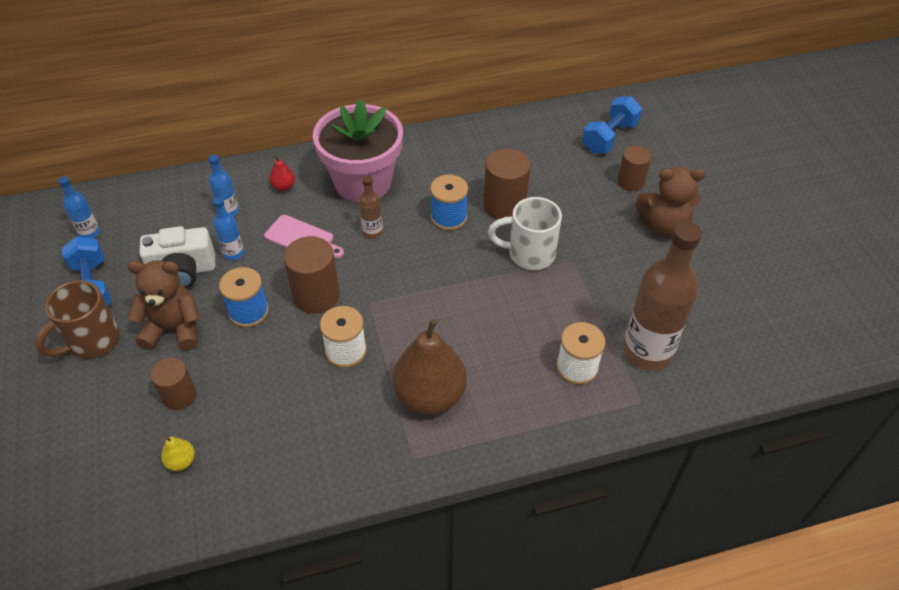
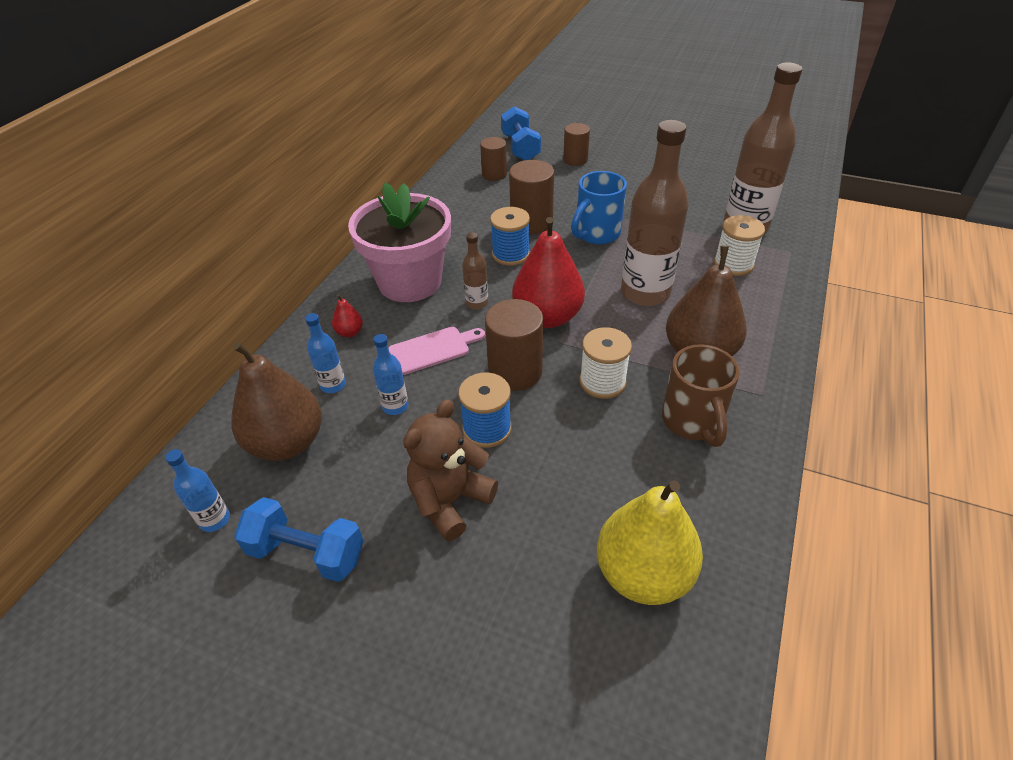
camera: 50 degrees left, 5 degrees down
(91, 341) = (391, 589): brown mug -> brown mug (692, 422)
(165, 223) = (287, 442): none -> brown pear
(179, 396) = (550, 536): brown cylinder -> brown cylinder (494, 174)
(181, 461) = (643, 573): yellow pear -> yellow pear, size x2.39
(183, 271) = (375, 457): white camera -> none
(392, 280) = (547, 317): none -> red pear
(477, 325) = (645, 293): none -> brown bottle
(529, 254) = (596, 234): white mug -> blue mug
(663, 225) = (633, 167): brown teddy bear -> none

